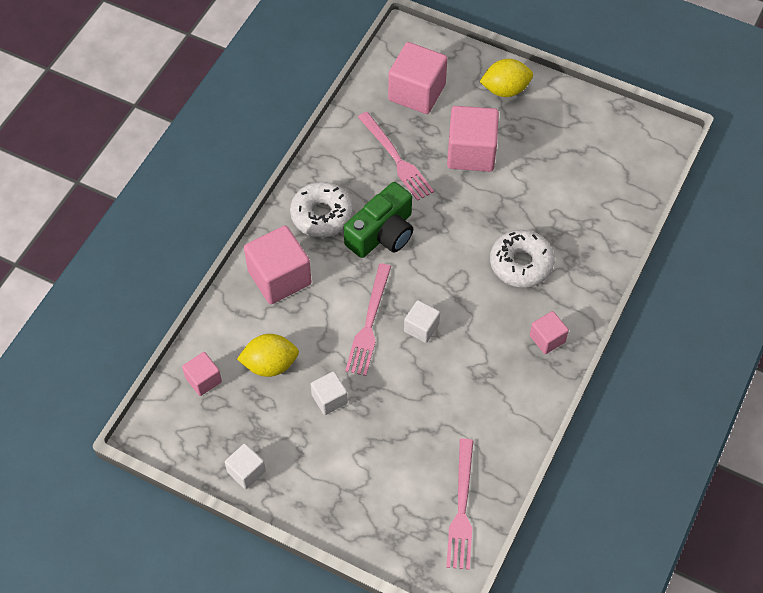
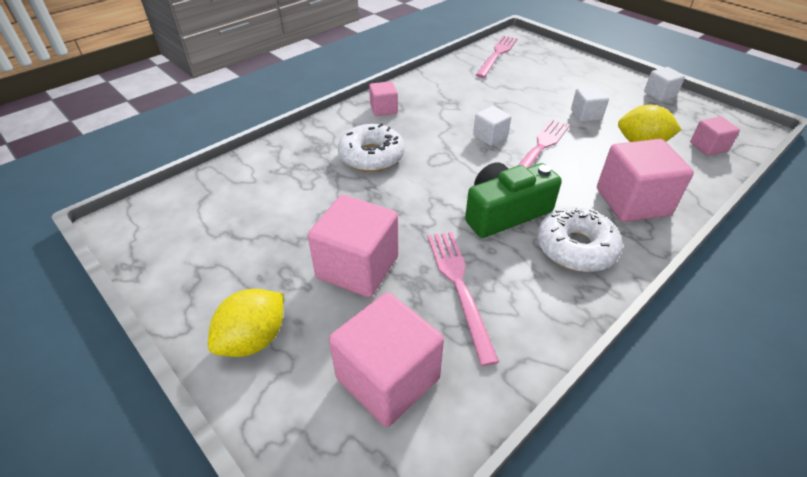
camera: 160 degrees left, 15 degrees down
(505, 89) = (254, 339): yellow lemon -> yellow lemon turned 60 degrees counterclockwise

